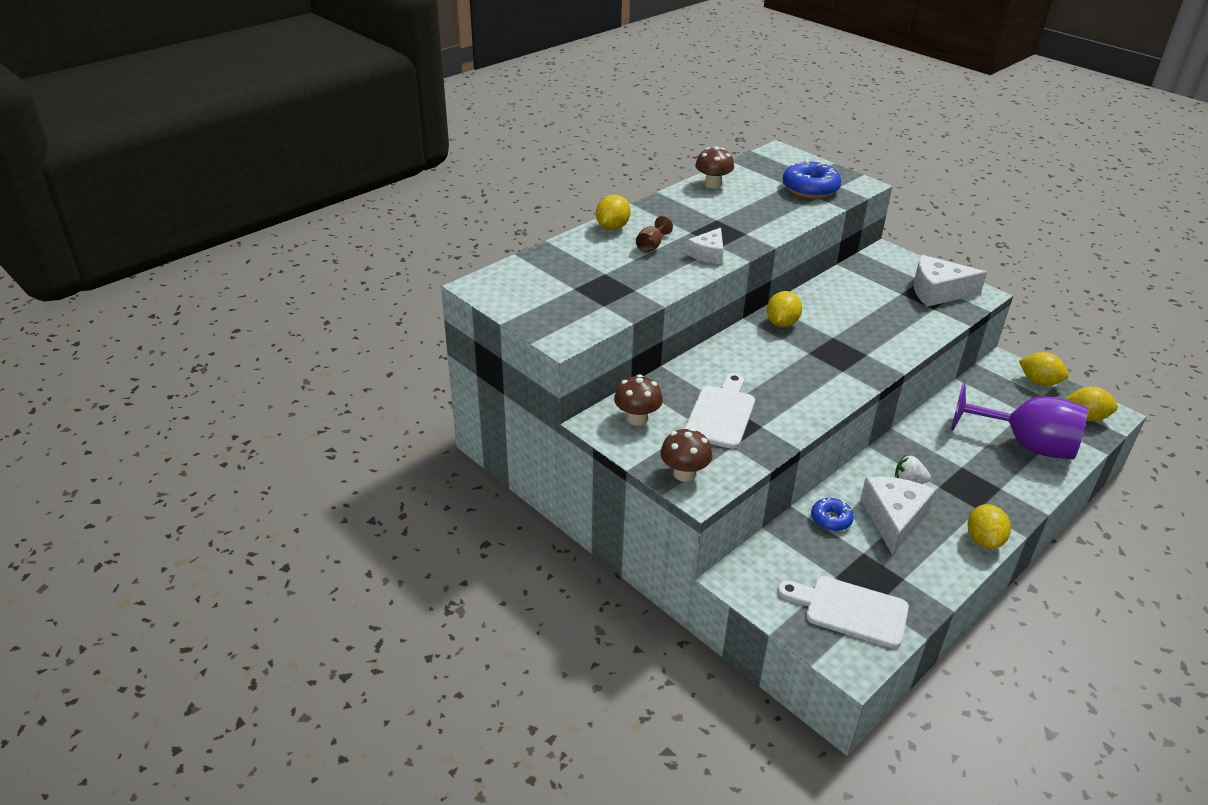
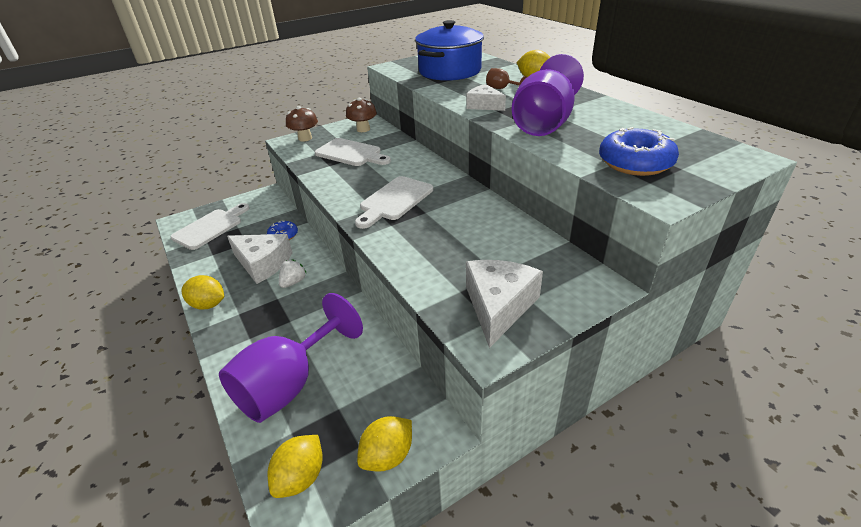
camera: 105 degrees right, 0 degrees up
(585, 285) = (450, 71): none -> blue pot
(712, 184) = (629, 116): brown mushroom -> none
(745, 222) = (544, 123): none -> purple goblet
(782, 323) = (455, 190): yellow lemon -> none
(821, 359) = (394, 200): none -> white cutting board

